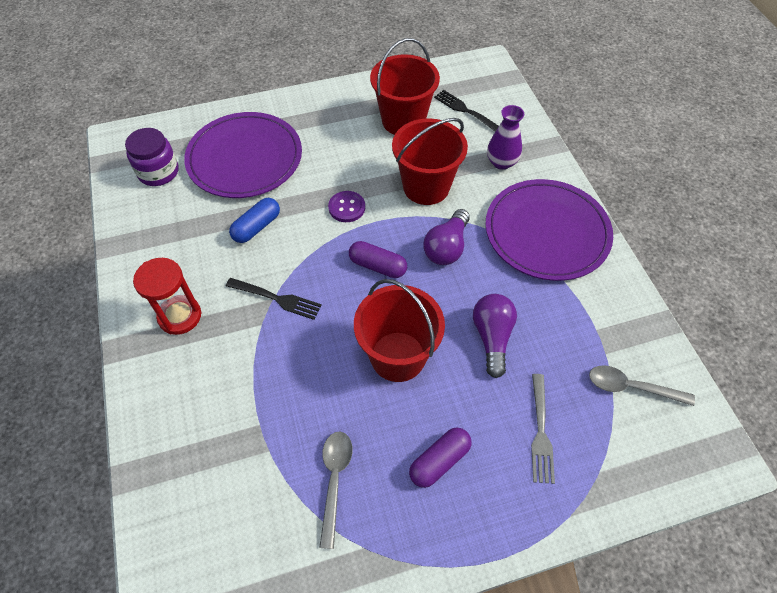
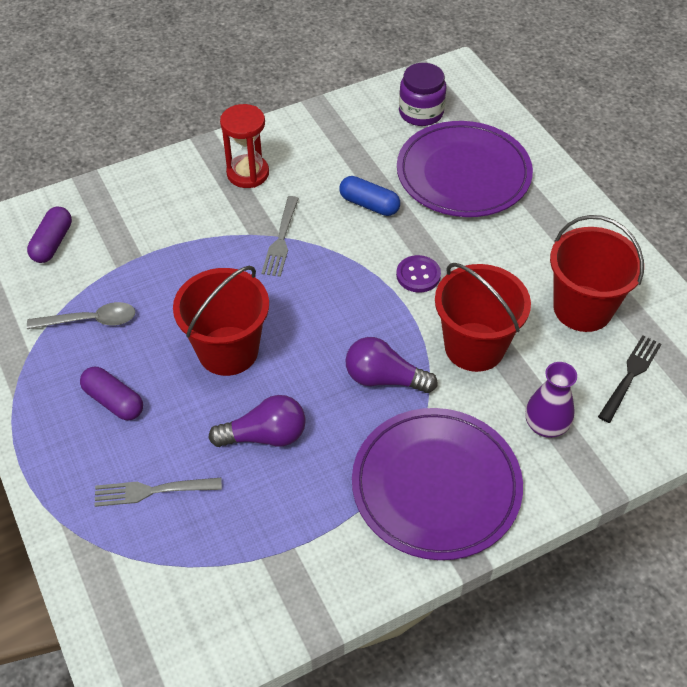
camera: 80 degrees right, 5 degrees down
(276, 298) = (281, 239): black fork -> grey fork
(377, 266) = (341, 316): purple capsule -> purple capsule (52, 243)
(631, 387) = (218, 587): grey spoon -> none

